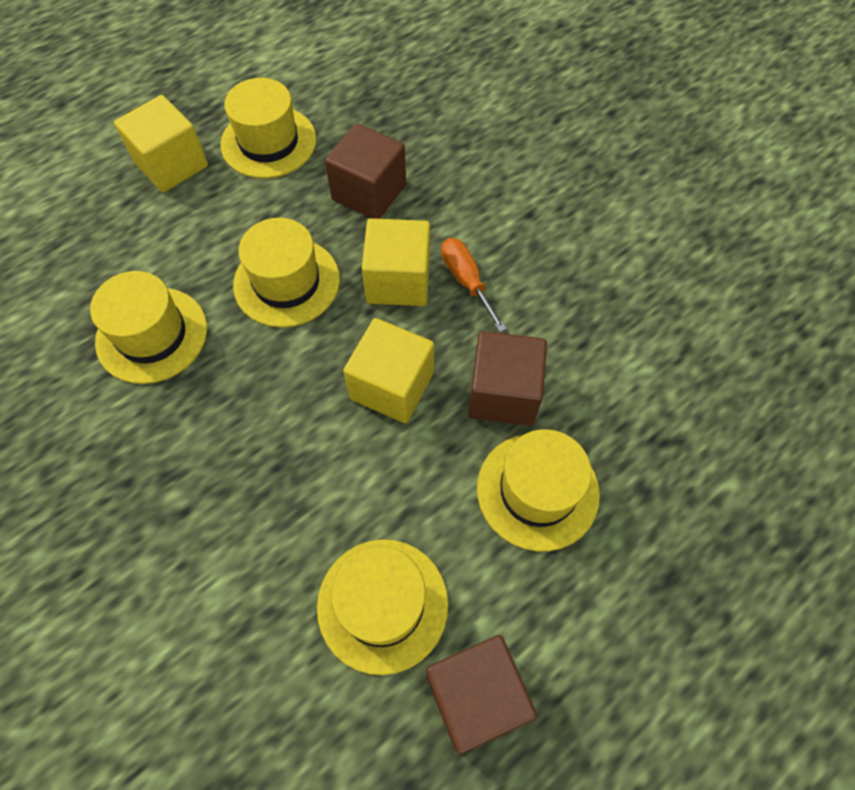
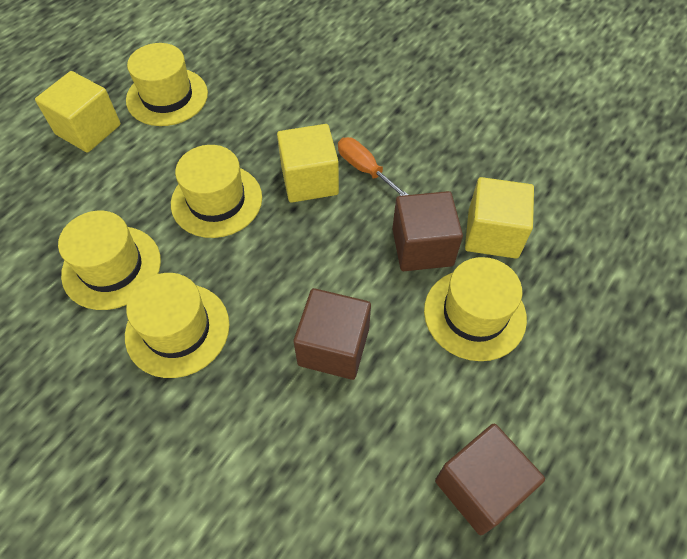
camera: 15 degrees left, 5 degrees down
(369, 192) = (263, 118): brown cube -> brown cube (333, 347)
(382, 604) = (380, 435): yellow hat -> yellow hat (177, 329)
(392, 386) = (331, 261): yellow cube -> yellow cube (492, 234)

